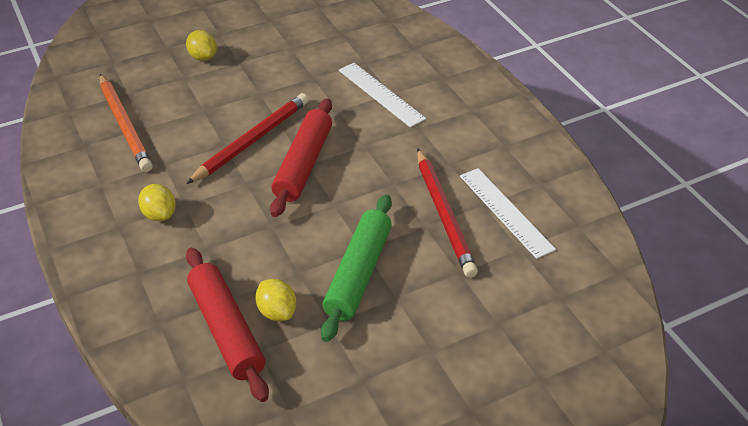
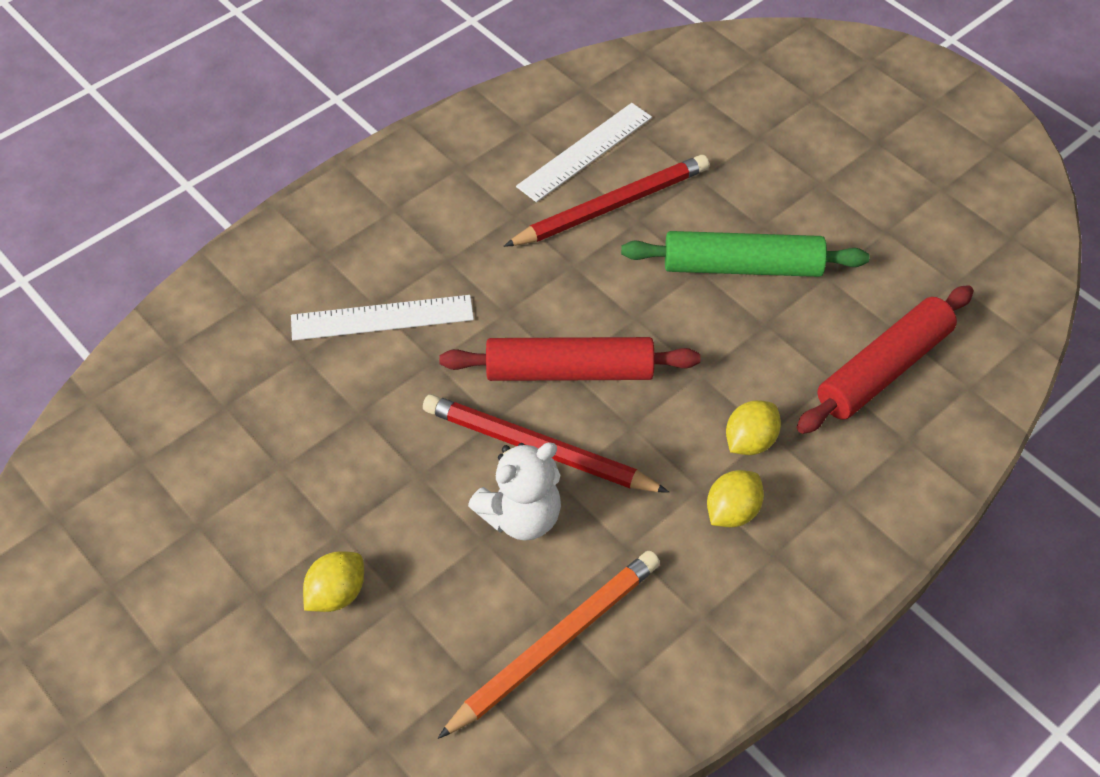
camera: 105 degrees left, 10 degrees up
(210, 126) = (521, 516): none -> white teddy bear
(277, 312) = (834, 328): yellow lemon -> yellow lemon (750, 441)
(381, 94) = (382, 317): white ruler -> white ruler turned 45 degrees clockwise

